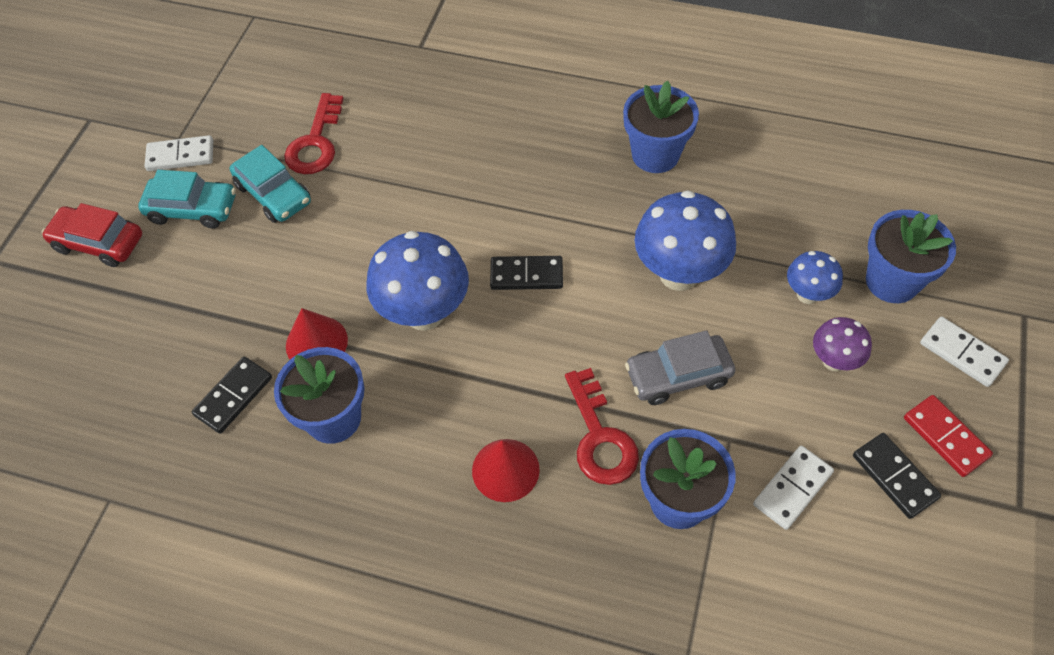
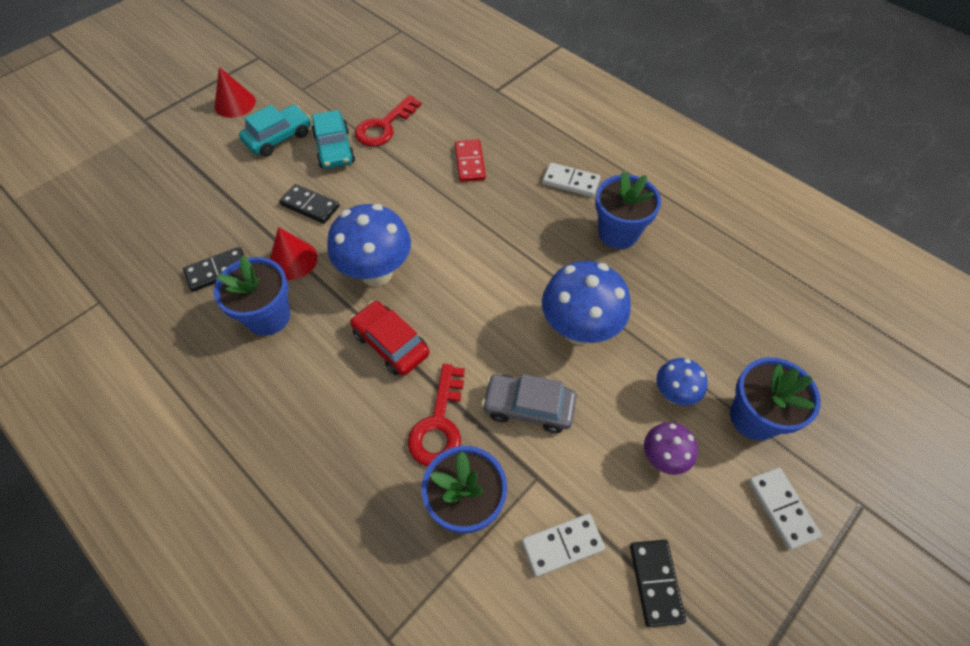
camera: 25 degrees right, 0 degrees up
(98, 243) = (209, 135): red car -> red car (391, 344)
(180, 156) = (295, 101): white domino -> white domino (571, 182)
(192, 209) = (278, 137): turquoise car -> turquoise car turned 75 degrees counterclockwise
(505, 470) = (356, 413): red cone -> red cone (235, 103)
(526, 275) = (465, 279): black domino -> black domino (310, 206)
(945, 437) = (722, 573): red domino -> red domino (470, 162)

